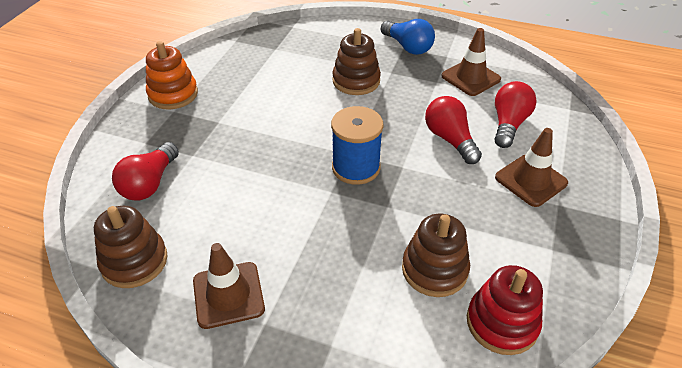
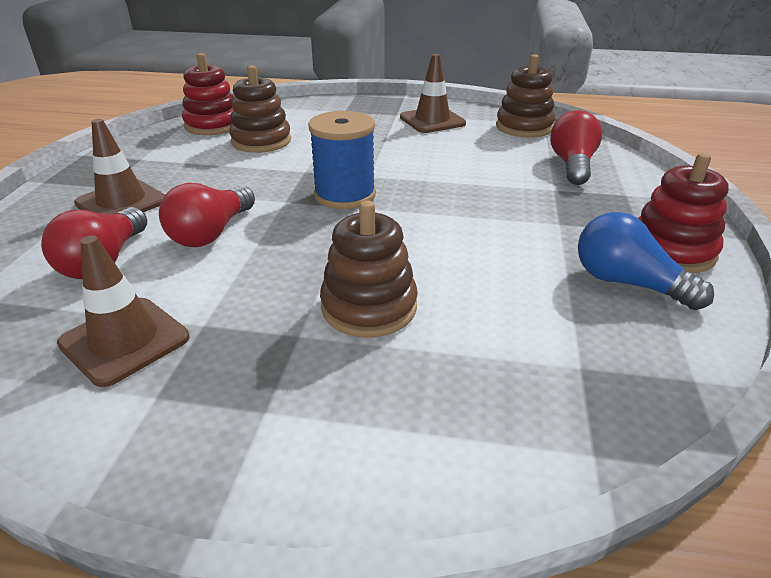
camera: 170 degrees right, 10 degrees down
(173, 94) = (671, 250): orange stacking toy -> red stacking toy
(408, 47) = (252, 415): blue light bulb -> blue light bulb (627, 283)
(450, 139) = (211, 233): red light bulb -> red light bulb turned 60 degrees clockwise

